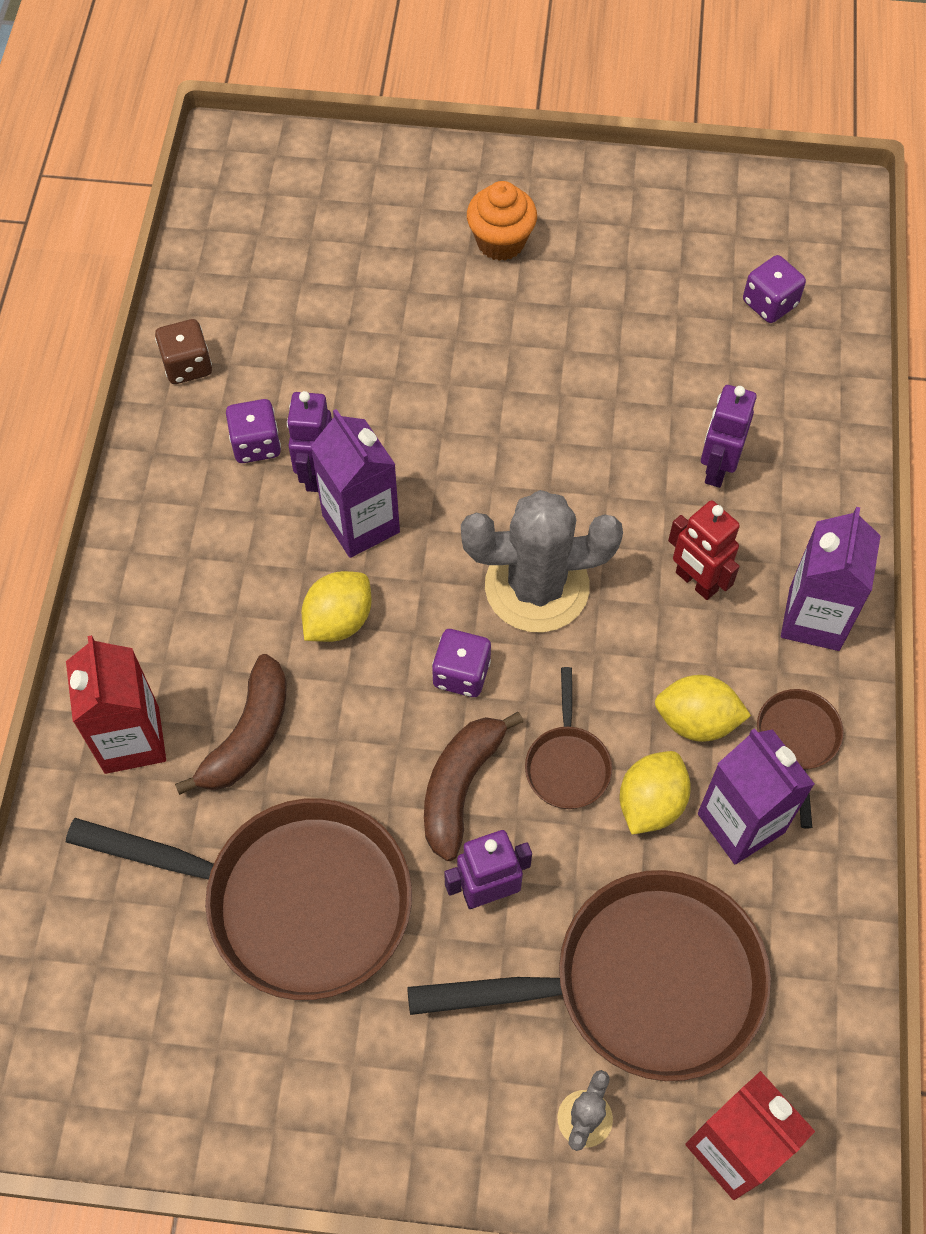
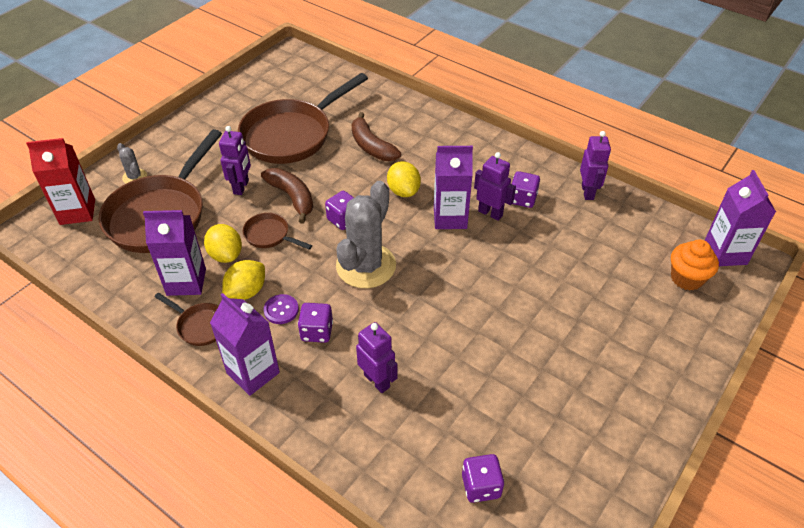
camera: 120 degrees right, 15 degrees down
(131, 739) = (397, 116): red carton -> none
(187, 365) = (588, 192): brown dice -> purple robot
(229, 175) = (725, 253): none -> purple carton
(500, 242) = (612, 357): orange cupcake -> orange cupcake (686, 278)
(694, 650) = (281, 310): none -> purple button
(696, 582) = (317, 331): red robot -> purple dice

